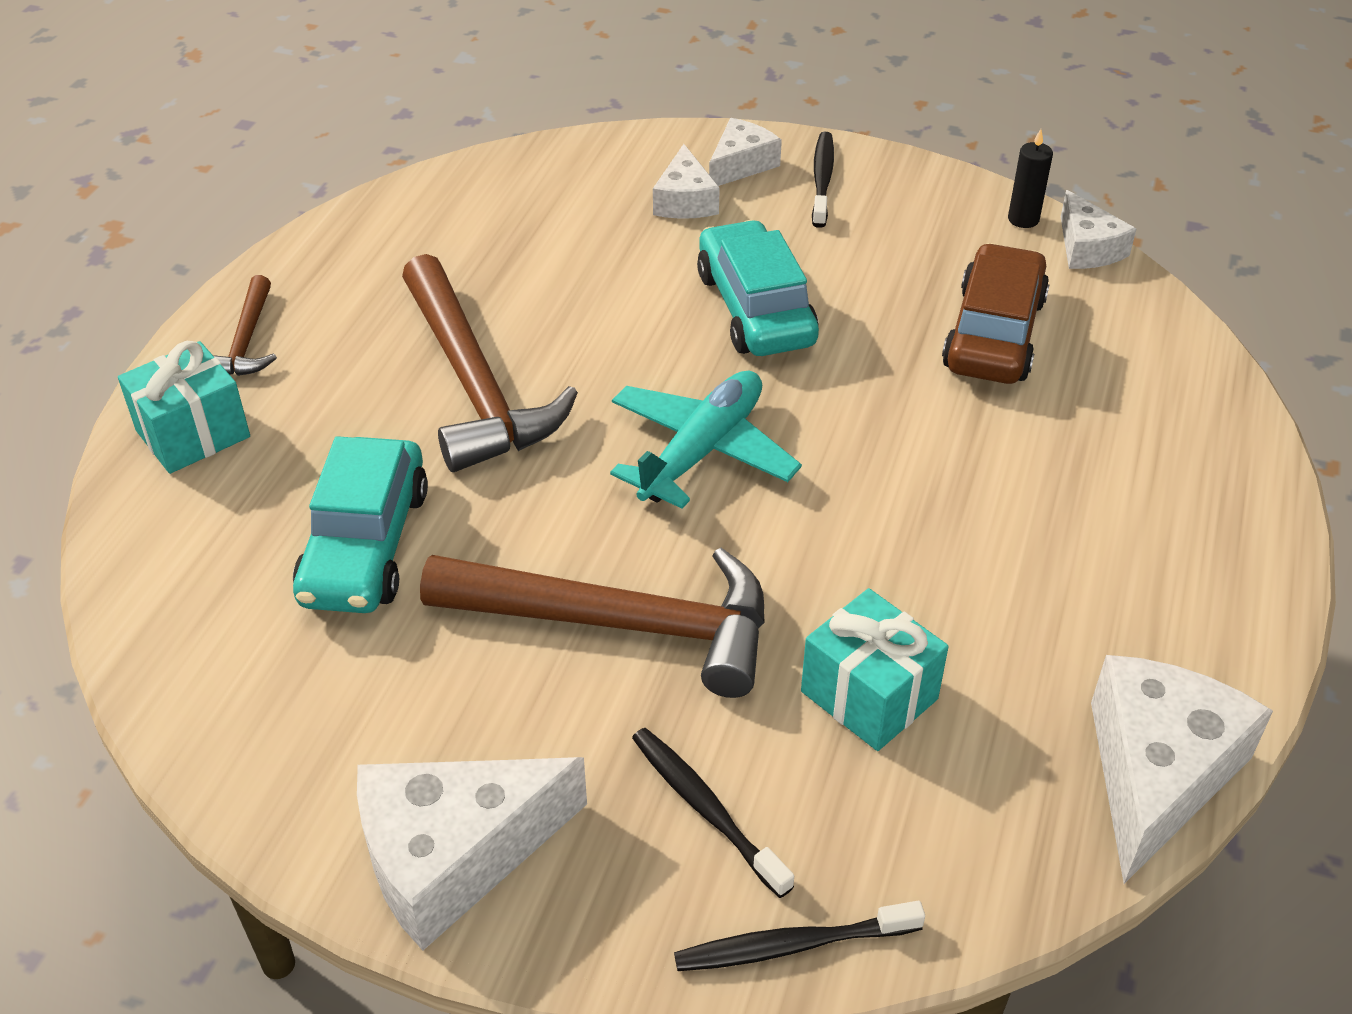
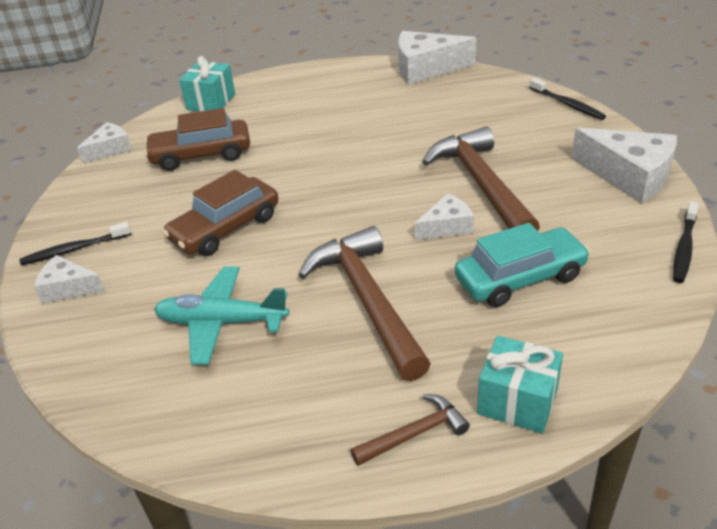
camera: 115 degrees left, 5 degrees down
(474, 383) = (367, 301): brown hammer -> brown hammer turned 60 degrees counterclockwise
(685, 201) = (124, 295): white cheese -> white cheese (446, 226)
(702, 451) = (354, 204): turquoise plane -> turquoise plane (221, 322)
(706, 809) = (540, 135): black toothbrush -> black toothbrush (684, 248)
(755, 308) = (225, 228): turquoise car -> brown car
(869, 695) = (452, 121): turquoise gift -> turquoise gift (211, 102)
(1023, 219) = (90, 172): black candle -> none

